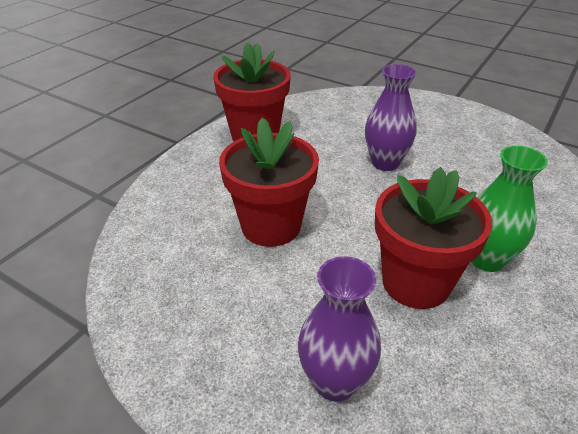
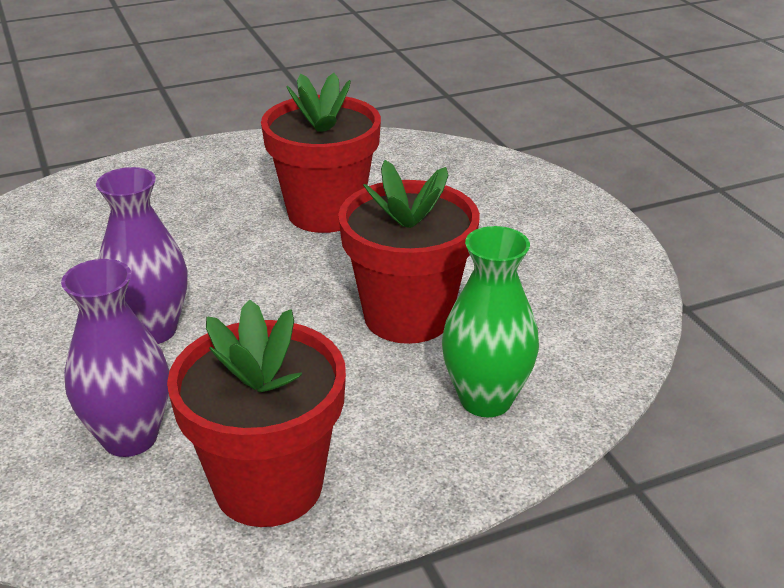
camera: 145 degrees left, 5 degrees down
(335, 382) = (474, 191): purple vase -> purple vase (130, 437)
(487, 259) = (233, 202): green vase -> green vase (486, 400)

